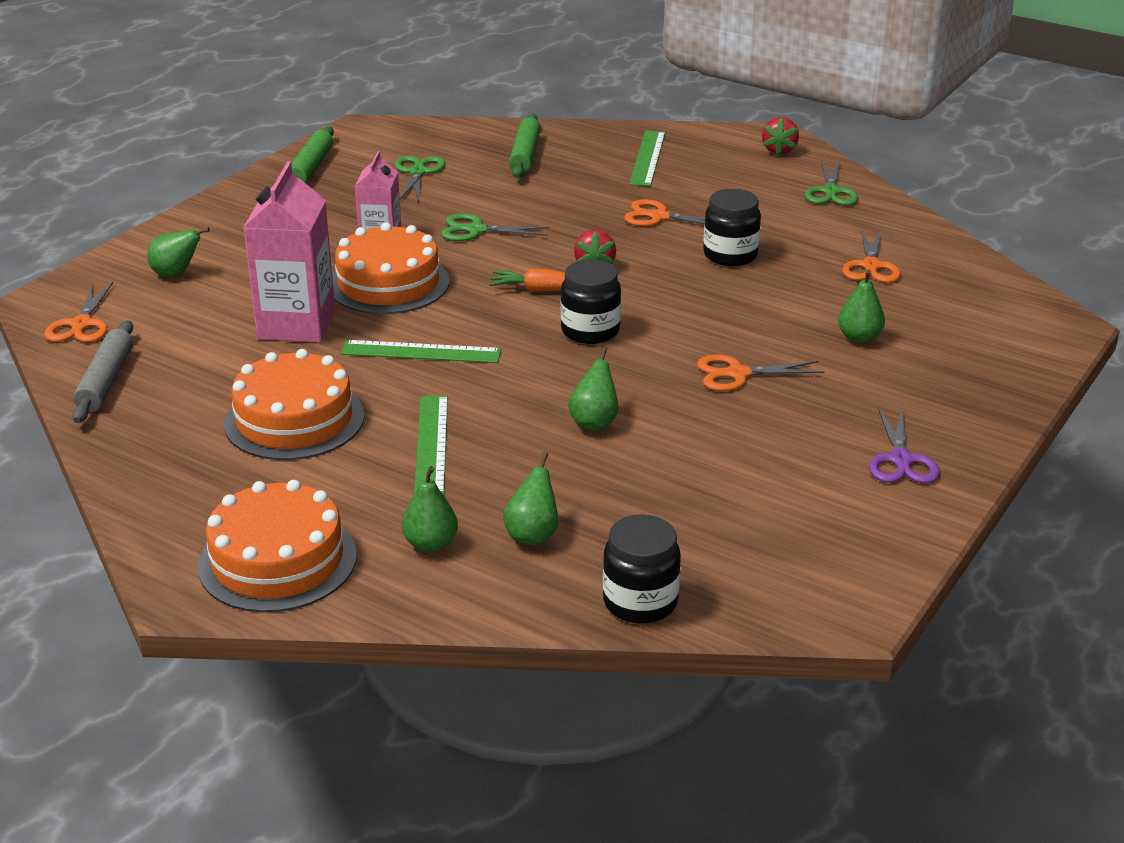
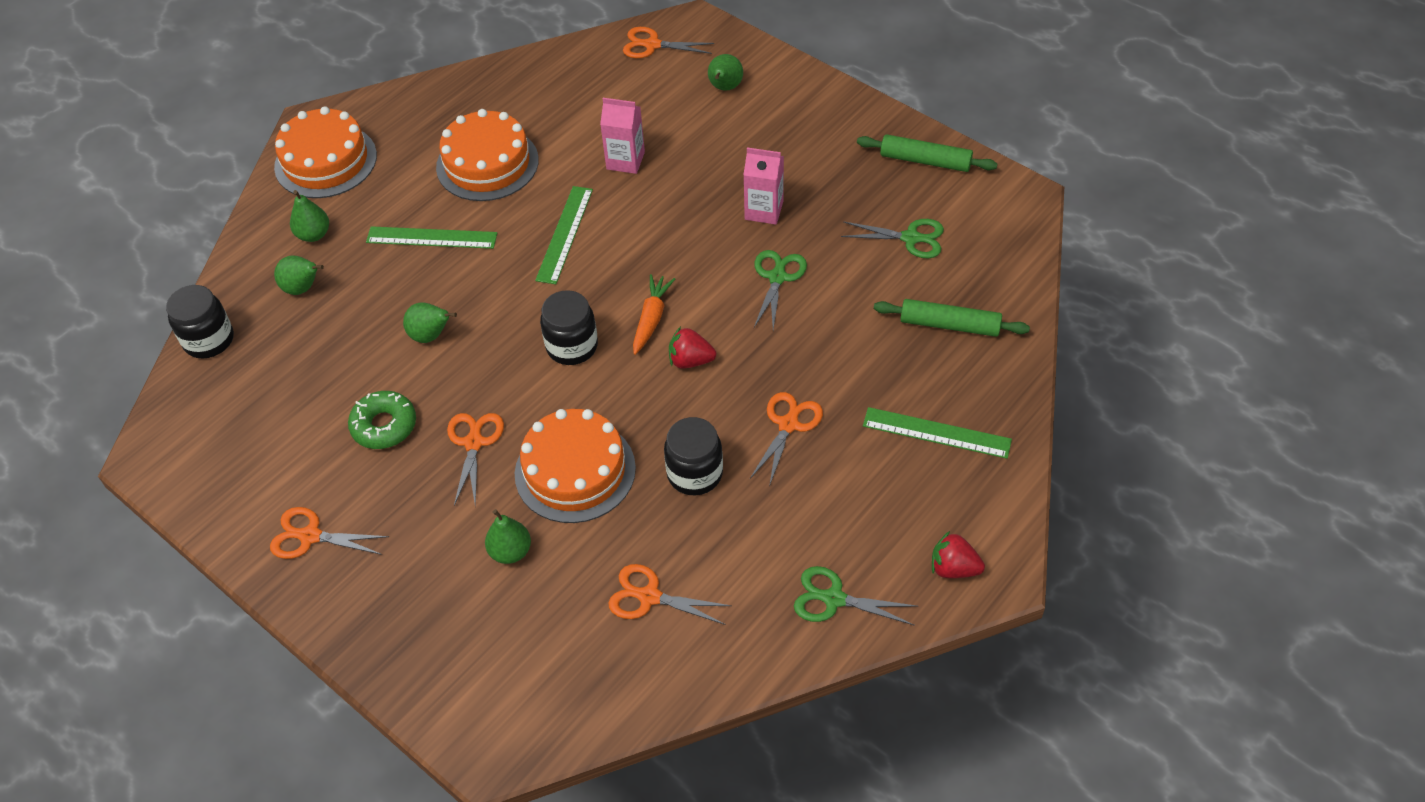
camera: 100 degrees right, 20 degrees up
(106, 381) = (567, 65): grey rolling pin -> none
(297, 325) = (625, 160): pink carton -> pink carton, size x0.60
(388, 283) = (684, 215): orange cake -> orange cake (575, 471)
(735, 434) = (384, 426): none -> green donut
(901, 460) = (310, 536): purple scissors -> orange scissors

